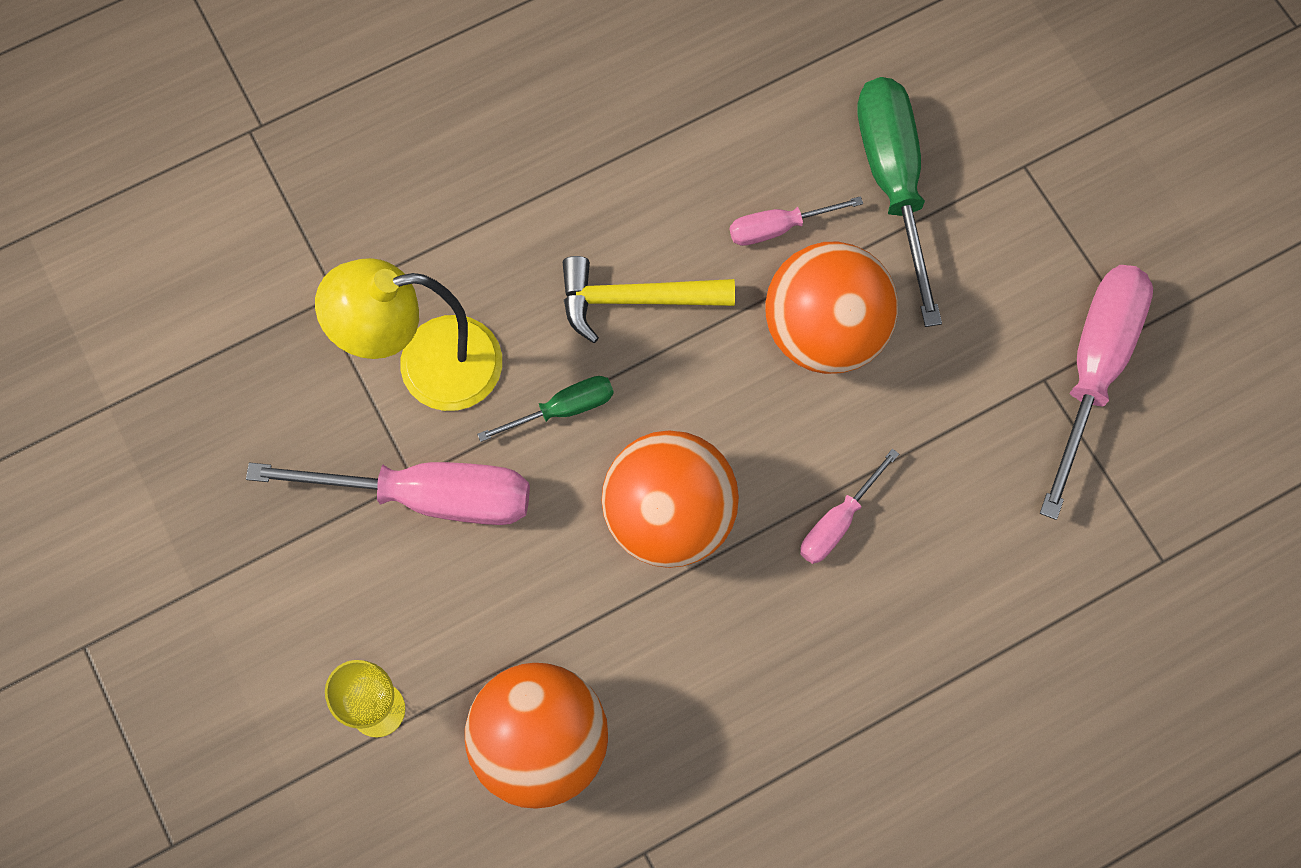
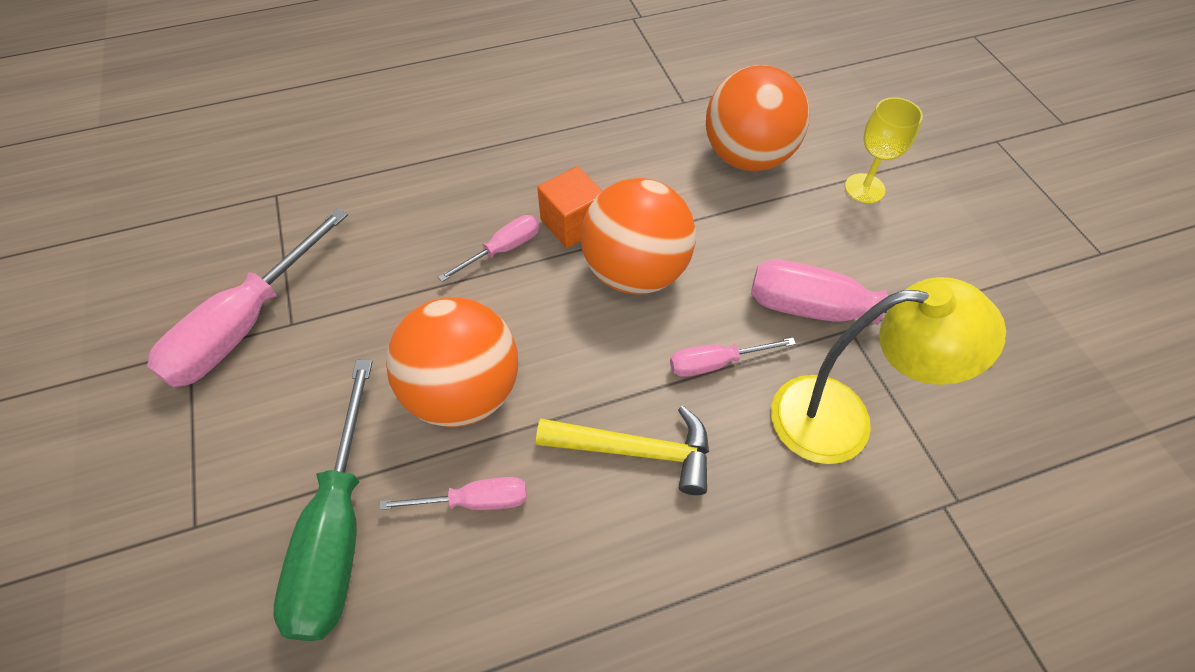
camera: 170 degrees left, 15 degrees down
(563, 409) = (715, 363): green screwdriver -> pink screwdriver
(761, 578) = (572, 223): none -> orange cube

